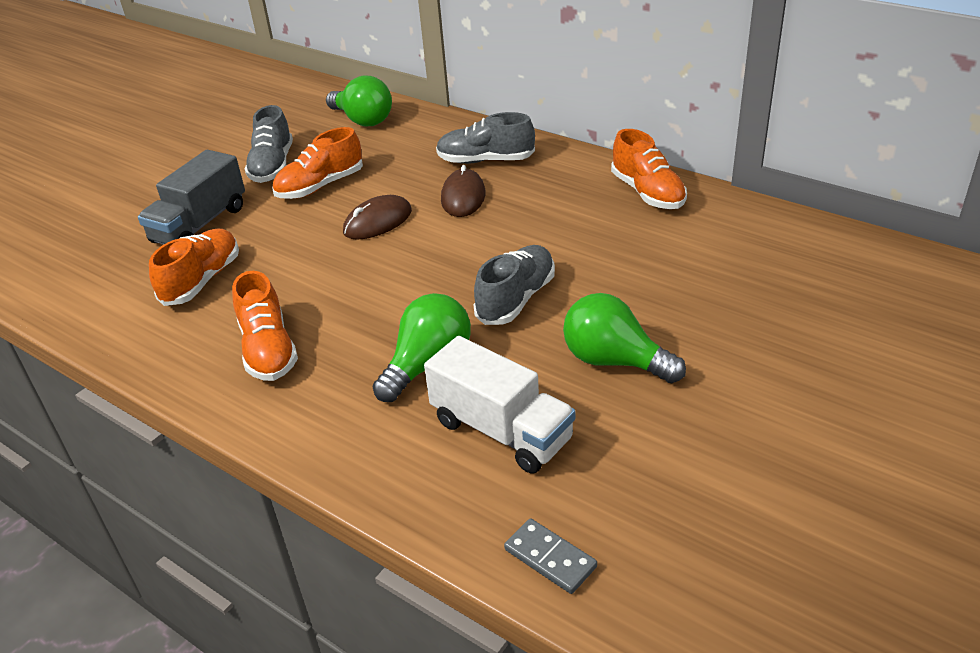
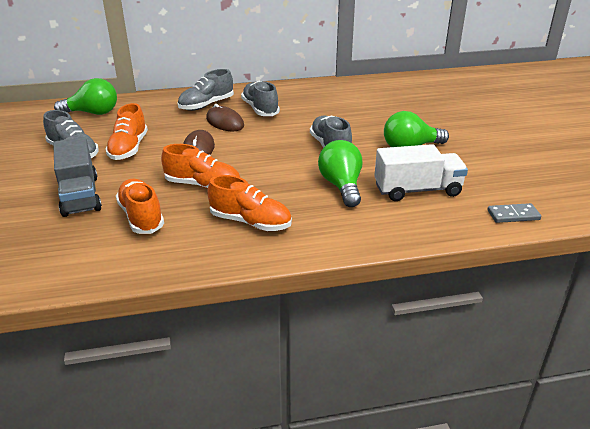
camera: 50 degrees left, 5 degrees down
(534, 196) = (260, 109): none -> grey shoe
(647, 193) = (309, 90): orange shoe -> orange shoe (203, 185)

